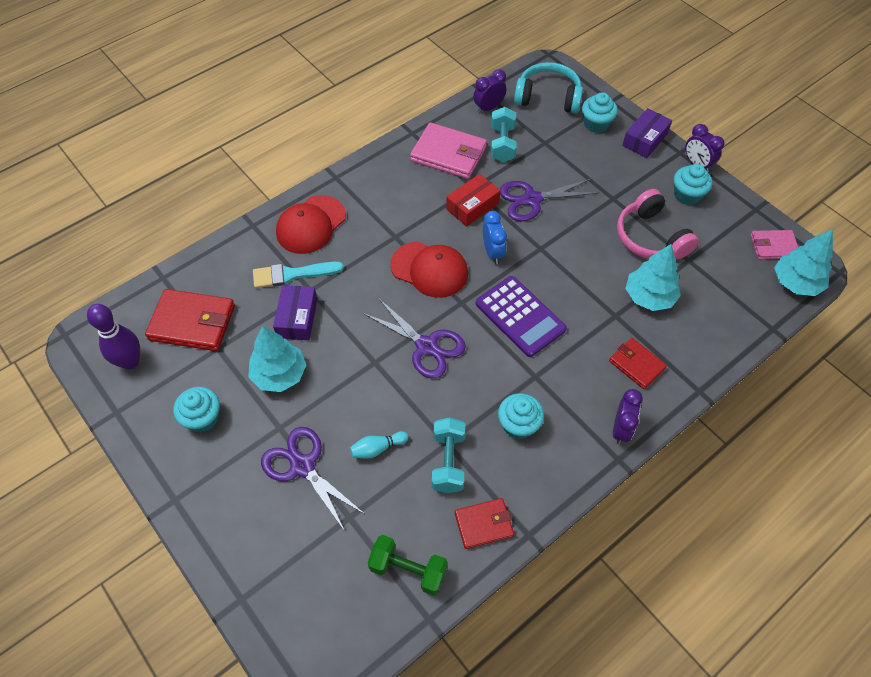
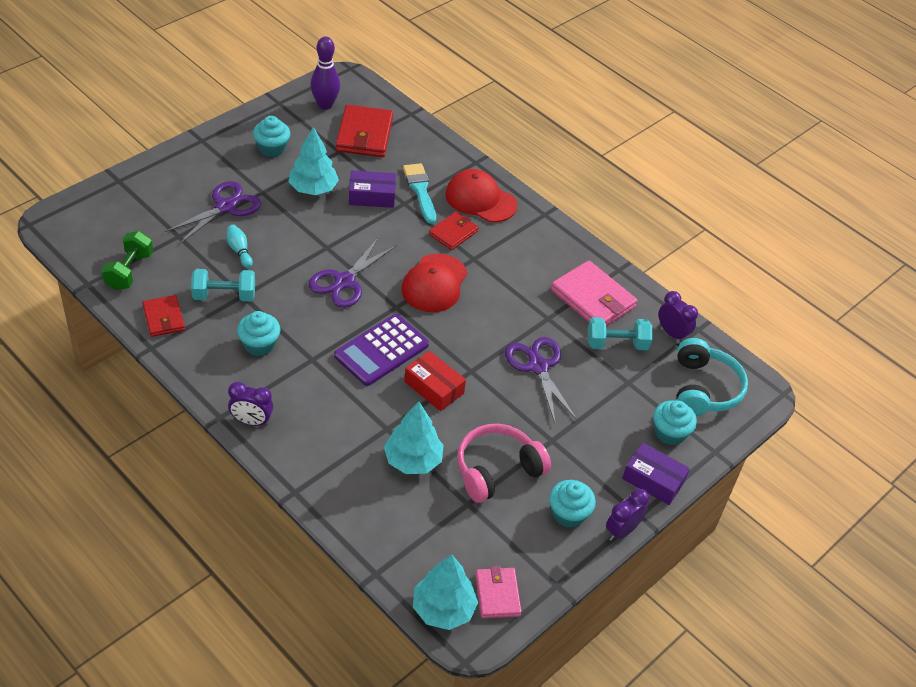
camera: 80 degrees right, 10 degrees down
(448, 154) = (593, 298): pink wallet -> pink wallet turned 60 degrees counterclockwise
(472, 206) = (521, 317): red box -> red box (434, 387)
(493, 253) = (460, 332): blue clock -> none
(636, 365) = (325, 441): red wallet -> red wallet (453, 233)

